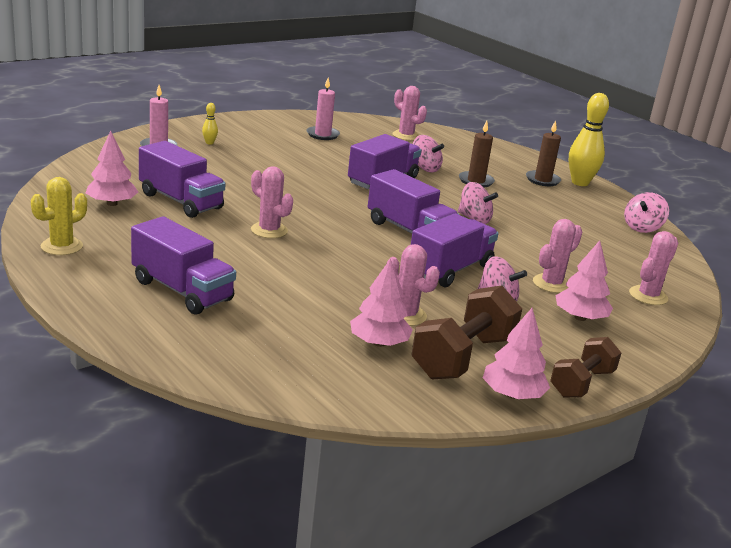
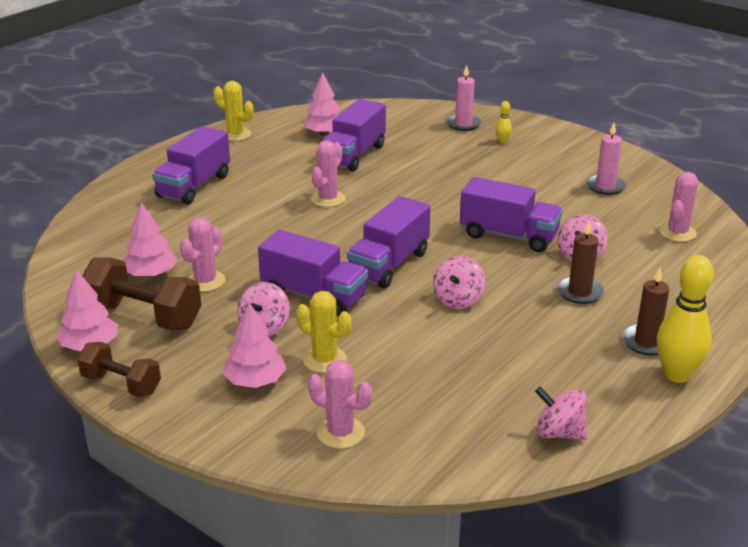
camera: 80 degrees right, 5 degrees up
(551, 284) = (324, 360): pink cactus -> yellow cactus

